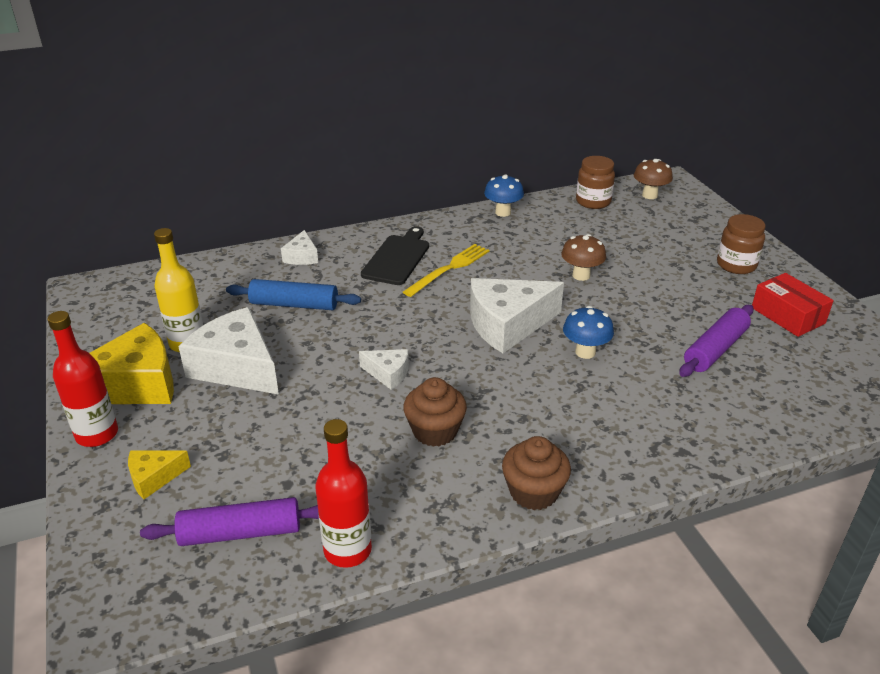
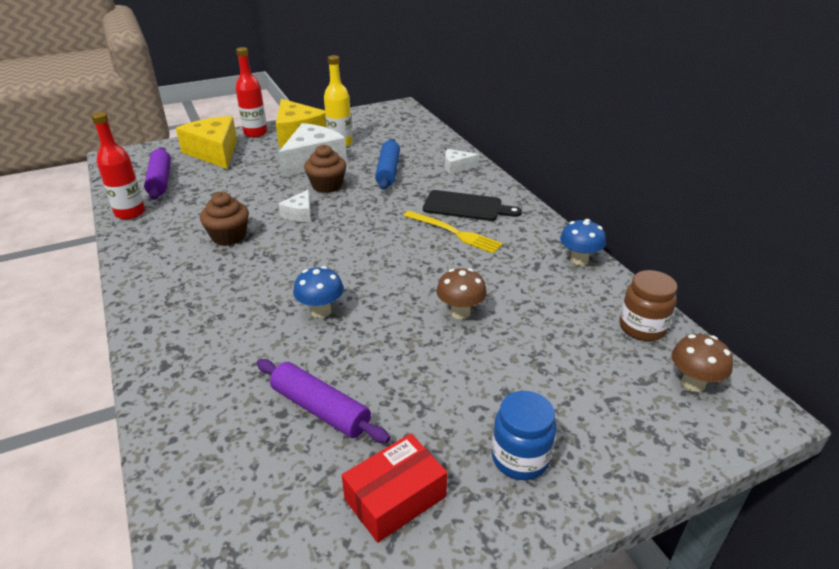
camera: 85 degrees right, 0 degrees up
(154, 478) = (214, 152): yellow cheese -> yellow cheese, size x2.03
(507, 325) = (365, 266): white cheese -> none
(533, 492) = (149, 281): brown cupcake -> brown cupcake (327, 186)
(736, 265) = (520, 458): brown jar -> blue jar

